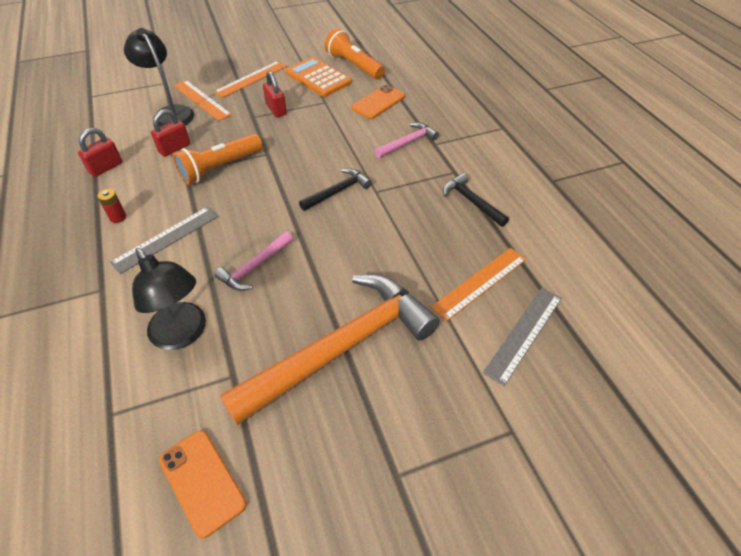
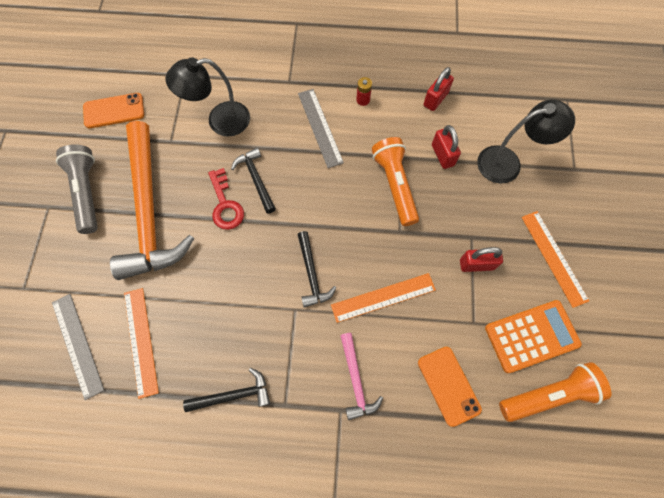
camera: 115 degrees right, 20 degrees up
(106, 167) = (435, 99): red padlock -> red padlock turned 60 degrees clockwise
(201, 100) = (524, 196): orange ruler -> orange ruler (383, 297)
(254, 267) = (256, 179): pink hammer -> black hammer
(298, 280) = (225, 204): none -> red key
(352, 435) = (87, 193): none -> grey flashlight

